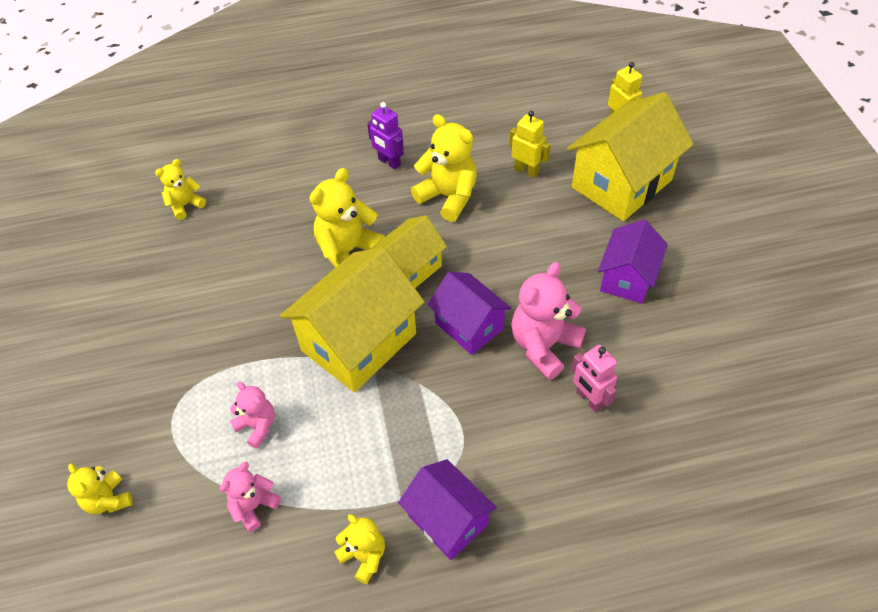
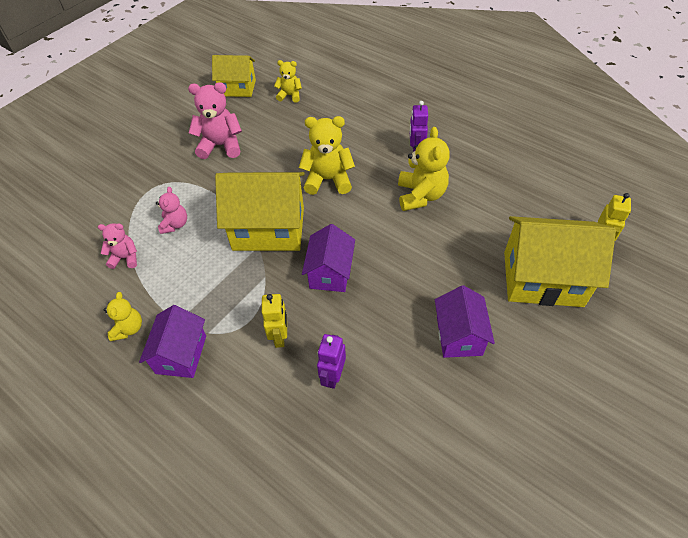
camera: 50 degrees right, 0 degrees up
(108, 500) = (88, 199): yellow teddy bear -> none
(409, 269) = (344, 215): yellow house -> yellow house (237, 88)
(526, 171) = (489, 219): yellow robot -> yellow robot (280, 336)
(543, 346) = (352, 322): pink teddy bear -> pink teddy bear (221, 145)
(589, 399) = (332, 376): pink robot -> purple robot
(627, 278) = (459, 335): purple house -> purple house turned 75 degrees counterclockwise

